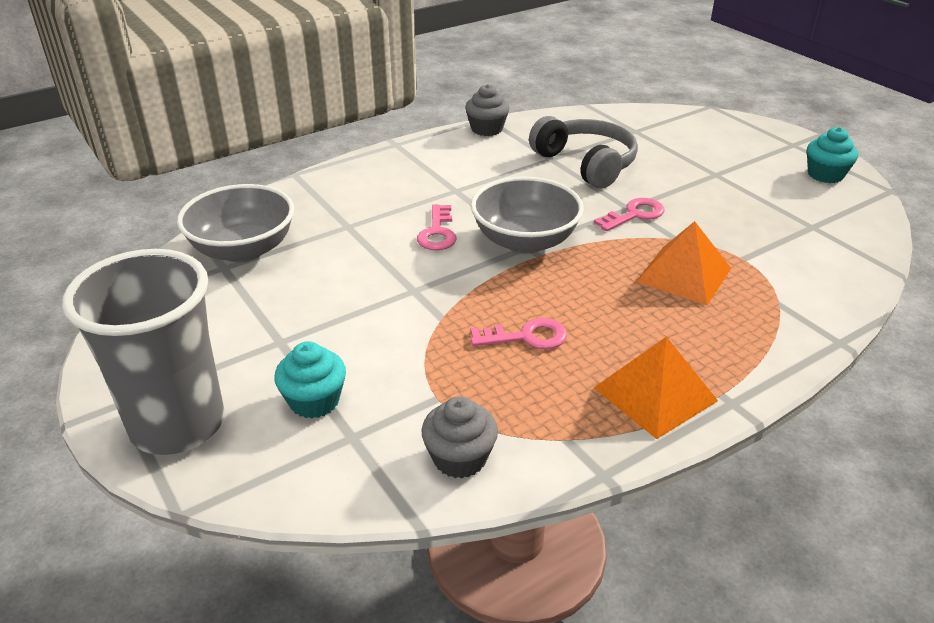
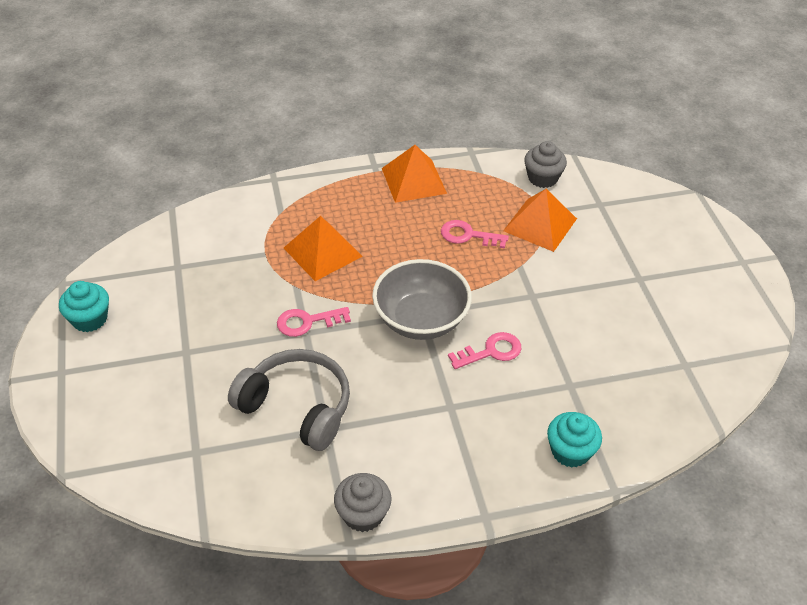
camera: 160 degrees left, 10 degrees up
(178, 424) = (704, 237): grey cup -> none
(243, 249) = (669, 382): grey bowl -> none
(314, 401) = (619, 230): turquoise cupcake -> turquoise cupcake (570, 451)
(435, 378) = (540, 224): none -> orange pyramid
(437, 233) = (491, 351): pink key -> pink key turned 45 degrees clockwise
(585, 164) = (296, 407): grey headphones -> grey headphones turned 135 degrees clockwise

